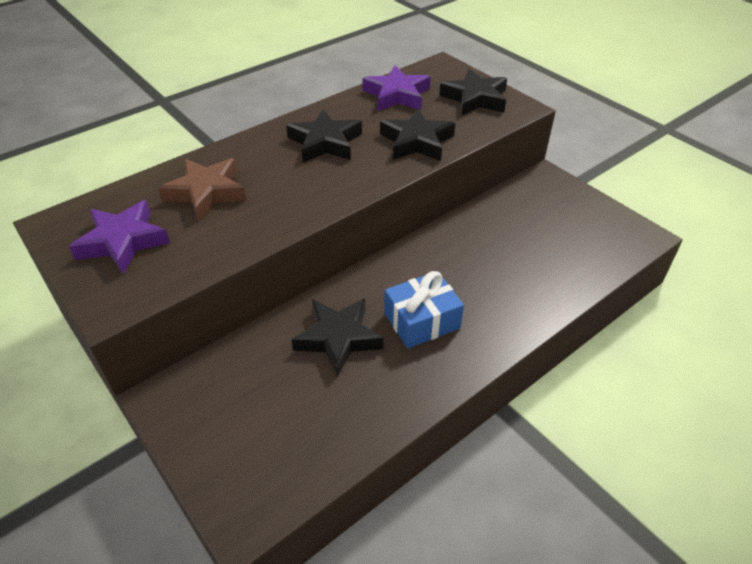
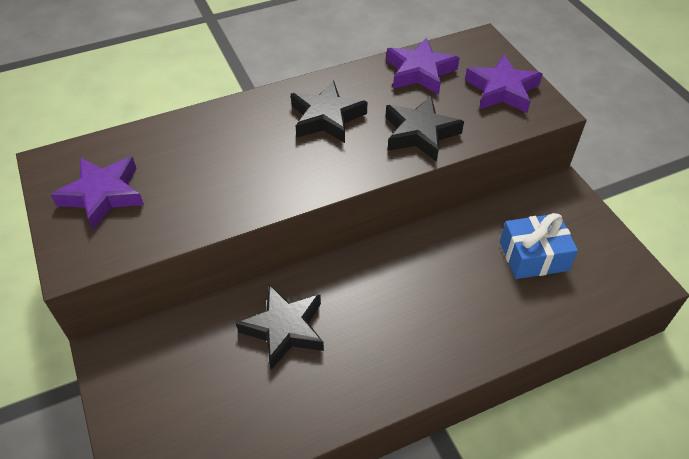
camera: 15 degrees right, 5 degrees up
(206, 192) = (194, 155): brown star -> none
(422, 320) = (372, 329): blue gift -> blue gift (533, 256)
(475, 98) = (502, 90): black star -> purple star

